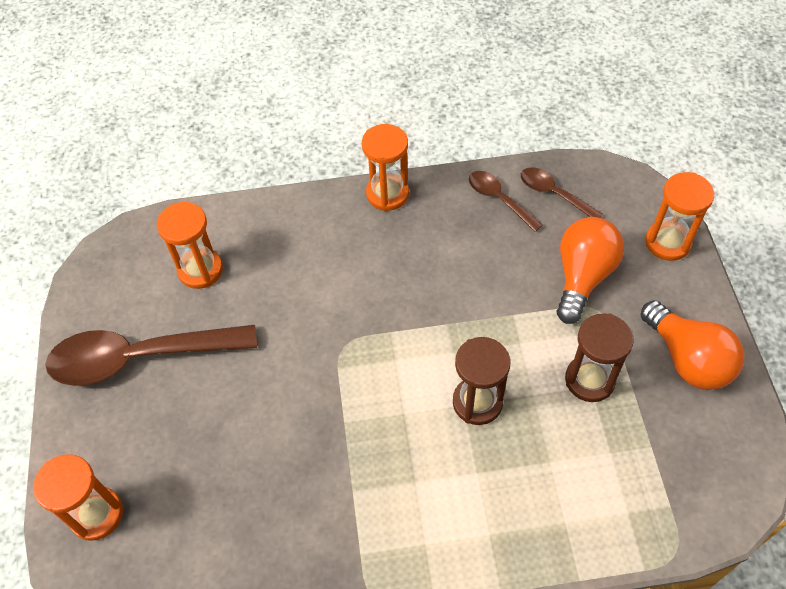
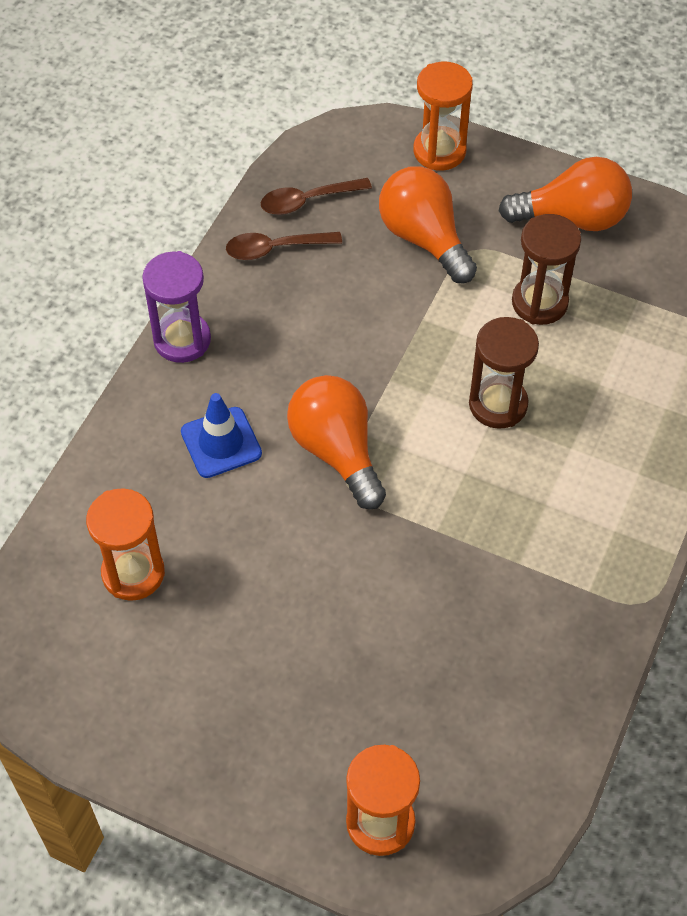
camera: 60 degrees left, 0 degrees up
(139, 358) = (207, 692): brown spoon -> none
(325, 259) = (221, 443): none -> blue traffic cone
(365, 326) = (337, 451): none -> orange light bulb
(387, 194) = (182, 340): orange hourglass -> purple hourglass

